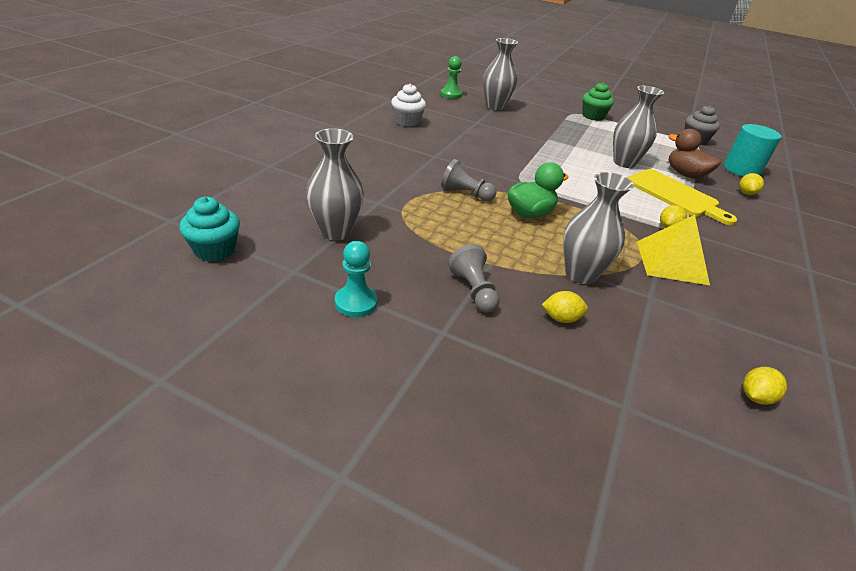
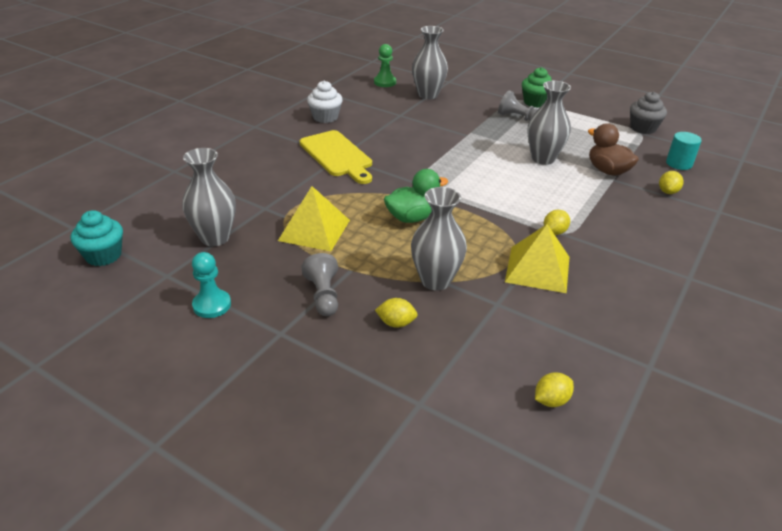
camera: 10 degrees right, 0 degrees up
(437, 224) = (314, 230): none -> yellow pyramid
(465, 193) = (355, 197): grey pawn -> grey pawn (518, 118)
(675, 195) = (582, 195): yellow cutting board -> yellow cutting board (337, 156)
(741, 170) = (679, 163): turquoise cylinder -> turquoise cylinder, size x0.66

